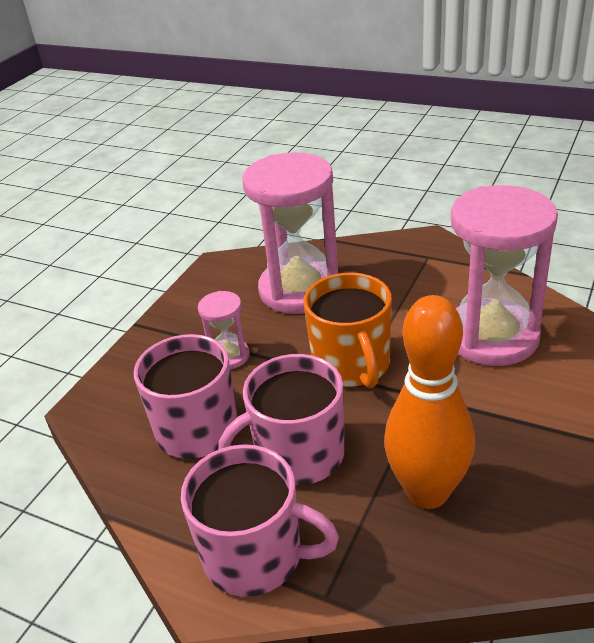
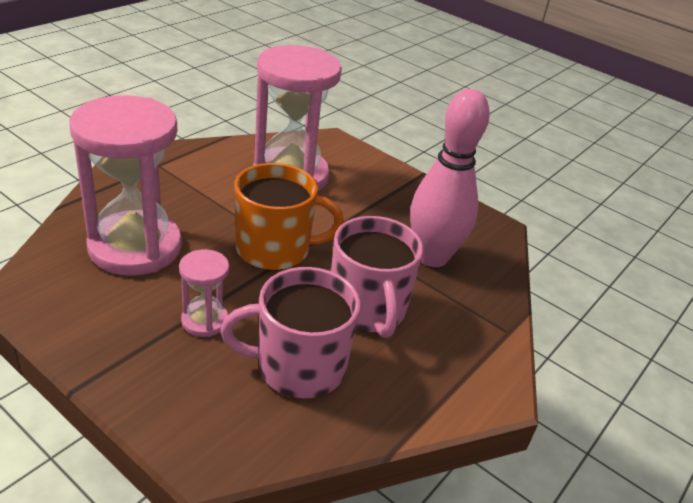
camera: 85 degrees left, 0 degrees up
(255, 555) = (464, 360): pink mug -> none
(427, 492) = (432, 257): orange bowling pin -> pink bowling pin

